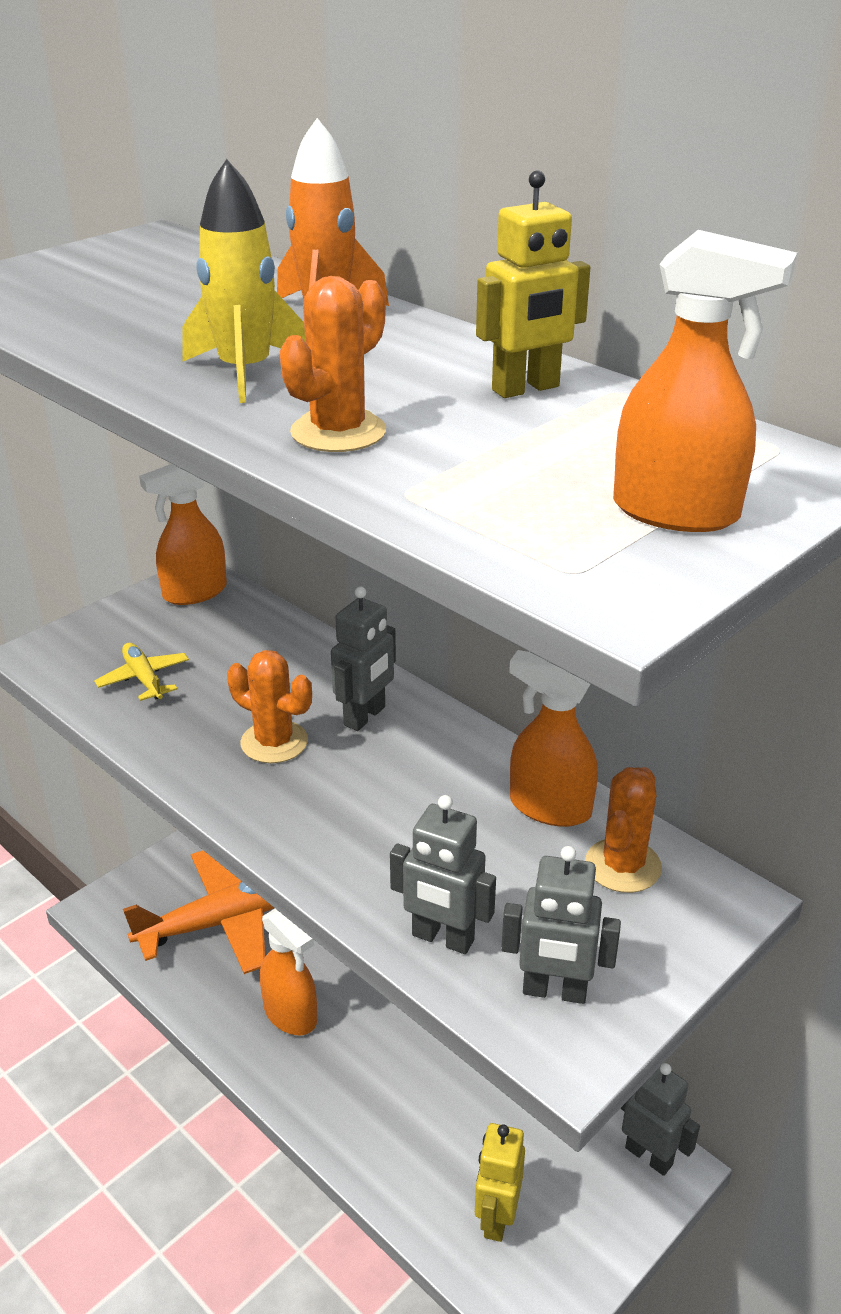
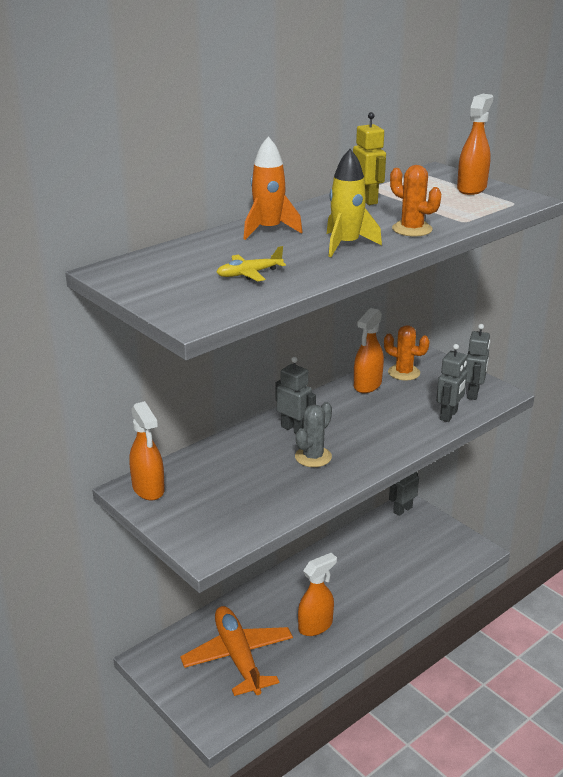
camera: 85 degrees left, 5 degrees down
(144, 679) = (245, 504): yellow plane -> yellow plane (249, 274)
(274, 742) = (313, 457): orange cactus -> grey cactus
(496, 1217) = (435, 557): yellow robot -> none

